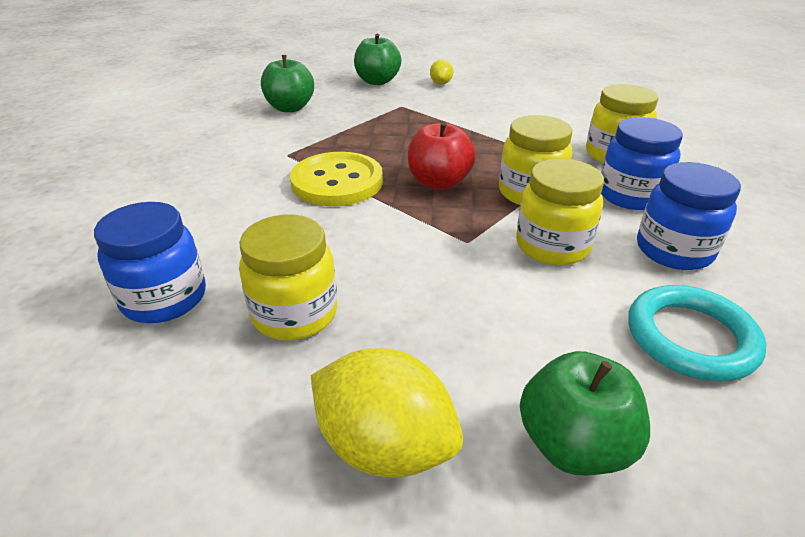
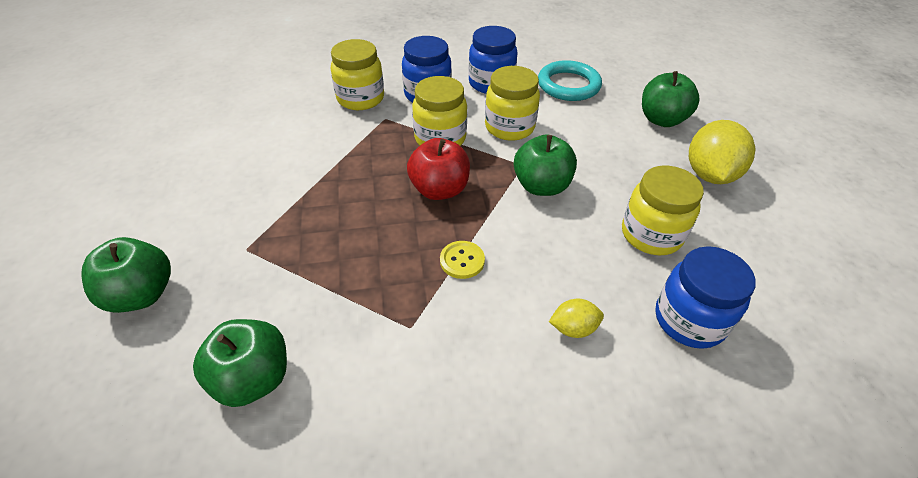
camera: 105 degrees left, 10 degrees up
(337, 182) = (462, 261): yellow button -> yellow button, size x0.47
(421, 247) = (541, 186): none -> green apple
(441, 83) = (163, 223): yellow lemon -> yellow lemon (573, 328)

